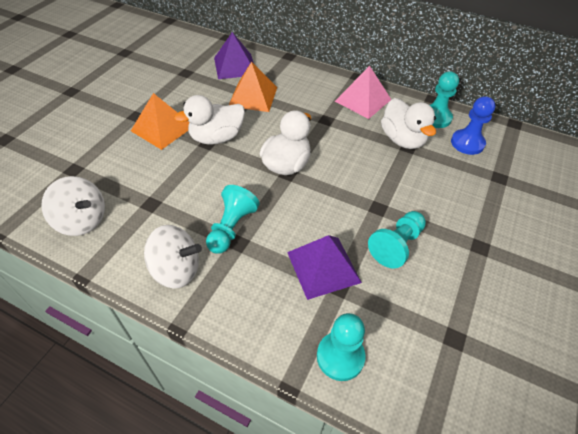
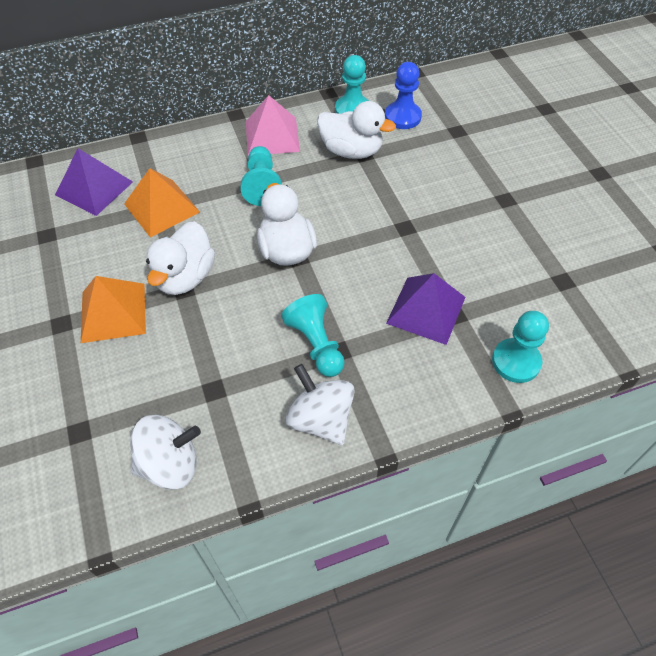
camera: 45 degrees left, 5 degrees up
(176, 270) = (321, 419): white spinning top -> white spinning top turned 90 degrees counterclockwise
(396, 245) = (454, 247): turquoise pawn -> turquoise pawn (262, 185)

